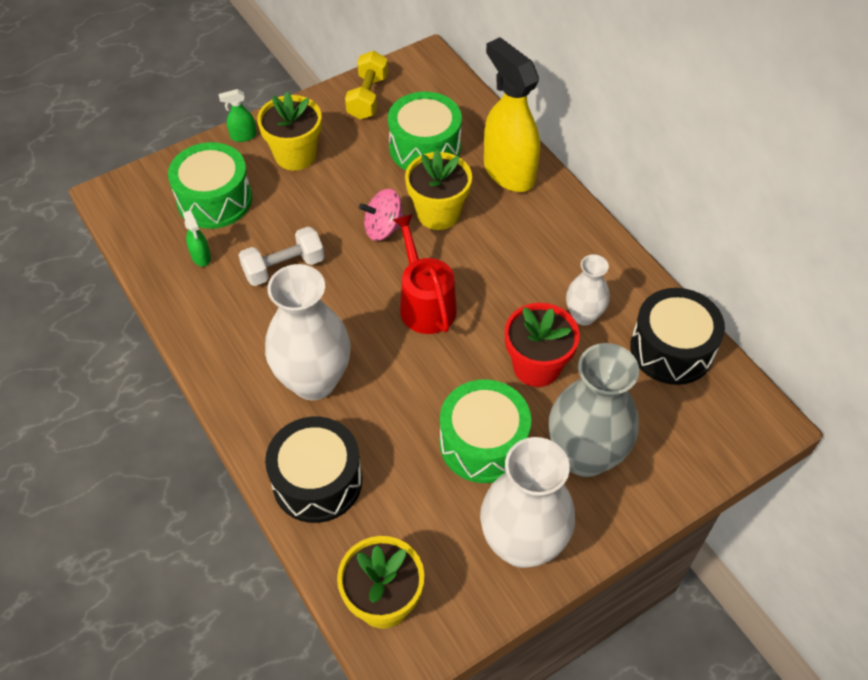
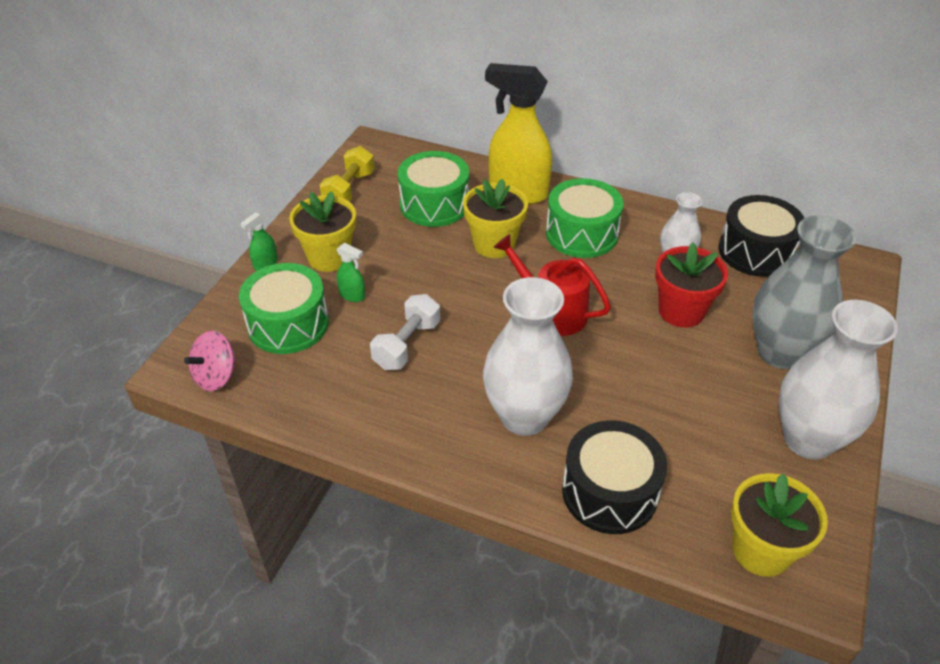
camera: 35 degrees left, 10 degrees down
(201, 257) = (321, 375): green spray bottle -> green spray bottle (352, 295)
(368, 97) = (349, 190): yellow dumbbell -> yellow dumbbell turned 45 degrees clockwise
(383, 228) = (461, 275): pink spinning top -> pink spinning top (216, 376)
(483, 443) = (703, 385): green drum -> green drum (581, 234)

